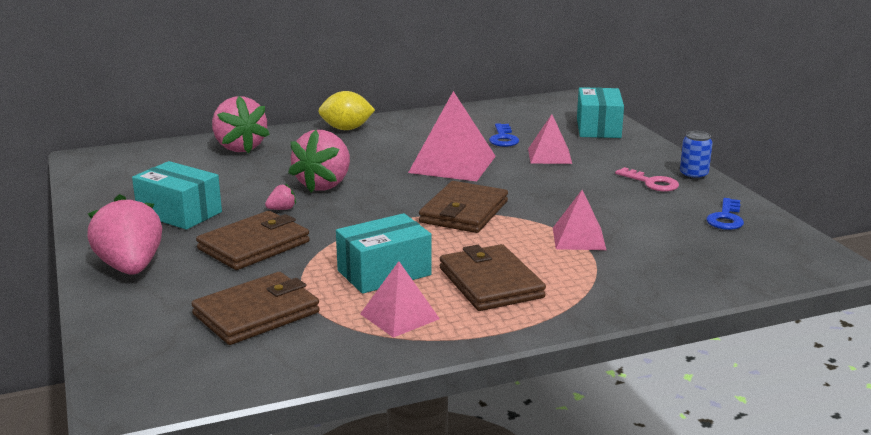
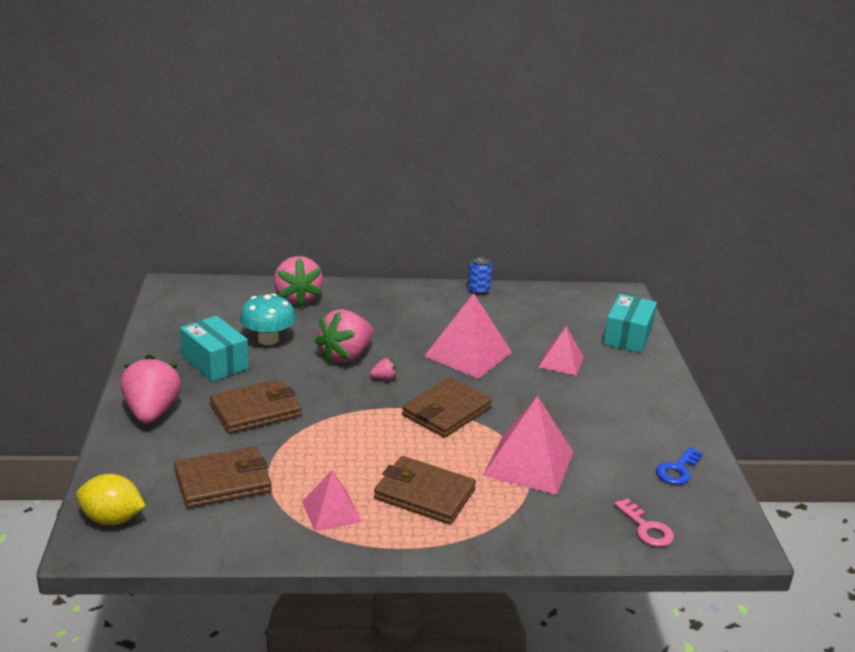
camera: 15 degrees right, 5 degrees up
(228, 185) = (268, 339): none -> turquoise mushroom
(282, 209) = (297, 376): pink strawberry -> pink strawberry (384, 378)
(346, 129) = (398, 294): yellow lemon -> yellow lemon (112, 519)
(384, 273) = (343, 463): turquoise box -> none
(490, 283) = (424, 494): brown wallet -> brown wallet turned 60 degrees counterclockwise
(503, 138) = (531, 332): blue key -> none
(578, 238) = (528, 463): pink pyramid -> pink pyramid, size x1.68
(651, 183) = (635, 413): pink key -> pink key (646, 528)
(693, 175) = (681, 412): blue can -> blue can (478, 291)

